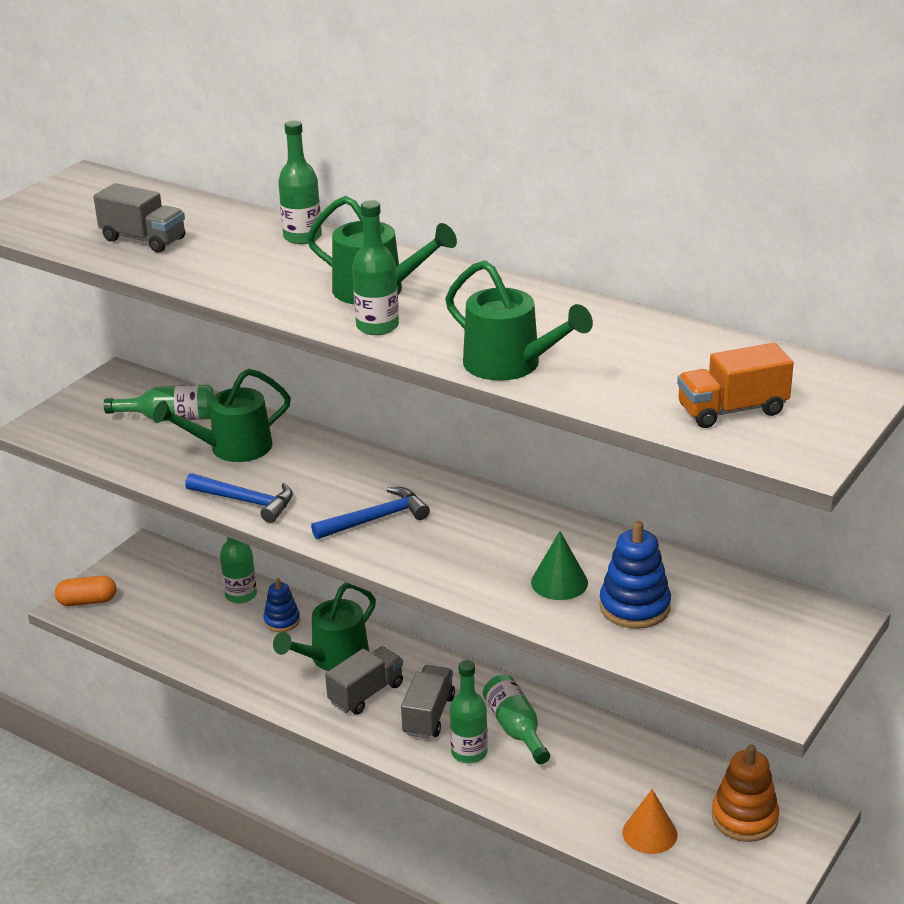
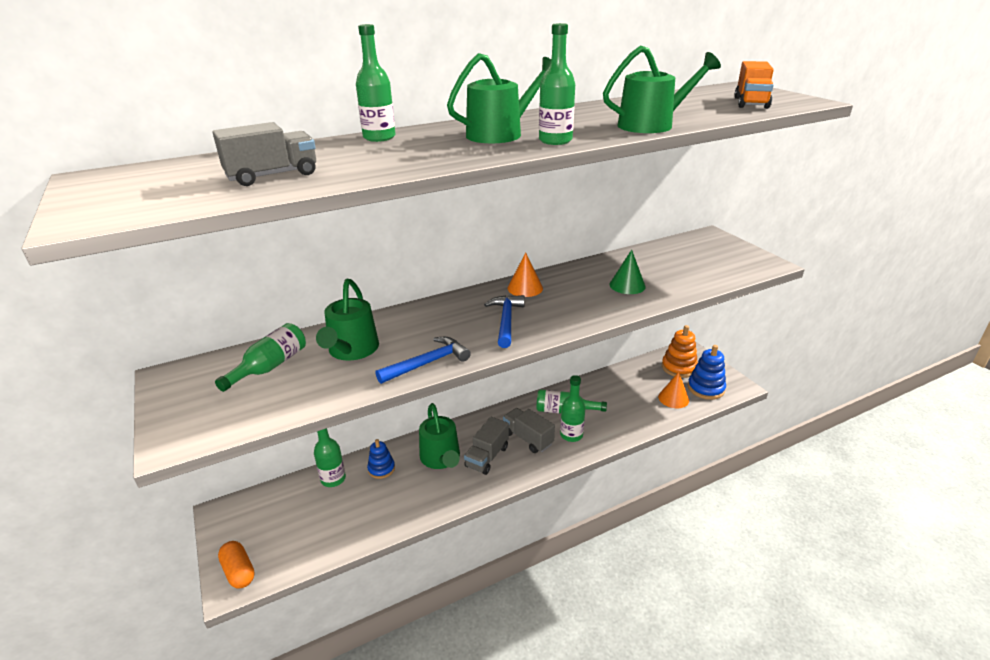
camera: 60 degrees left, 0 degrees up
(87, 601) = (239, 571): orange capsule -> orange capsule turned 60 degrees counterclockwise
(366, 693) = (487, 457): grey truck -> grey truck turned 135 degrees counterclockwise
(471, 505) = (525, 288): none -> orange cone
(634, 607) = (666, 273): blue stacking toy -> blue stacking toy (705, 388)

